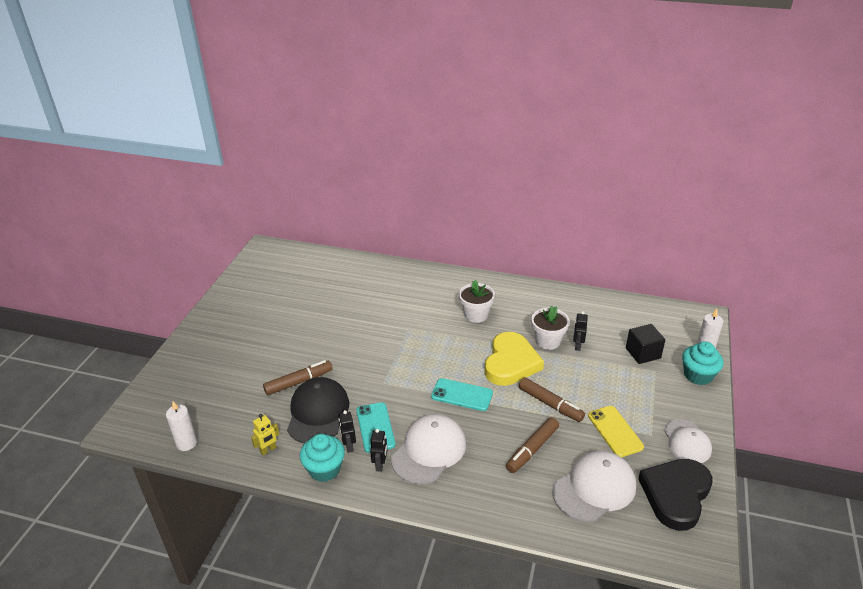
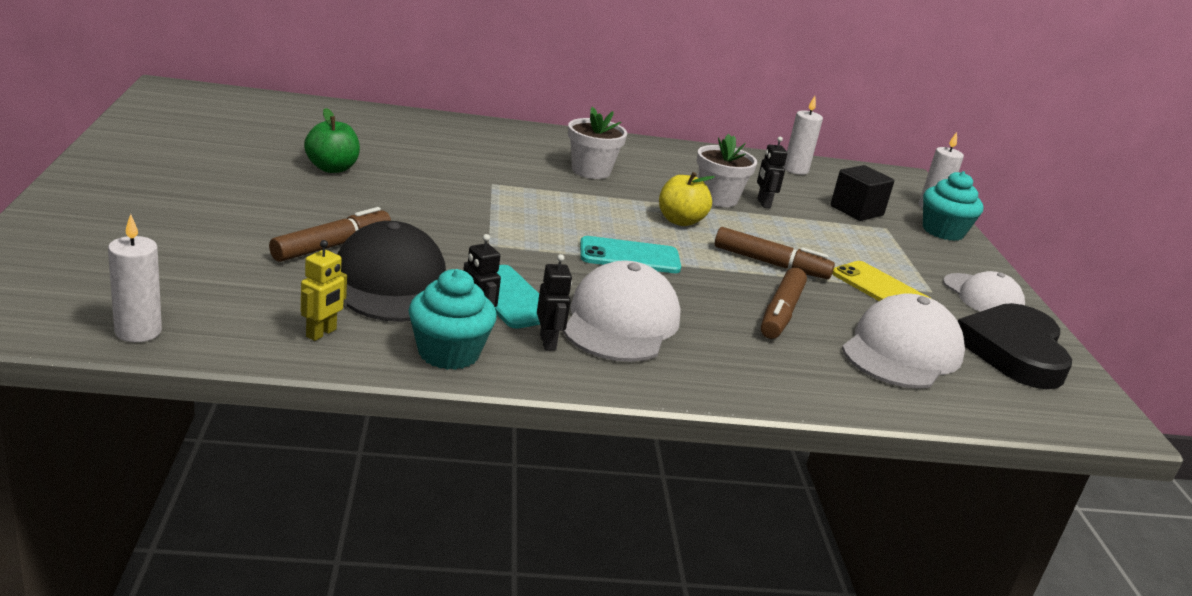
camera: 25 degrees left, 10 degrees down
(324, 316) = (332, 168): none -> green apple
(511, 363) = (680, 221): yellow heart -> yellow apple
(621, 310) = (795, 170): none -> white candle

